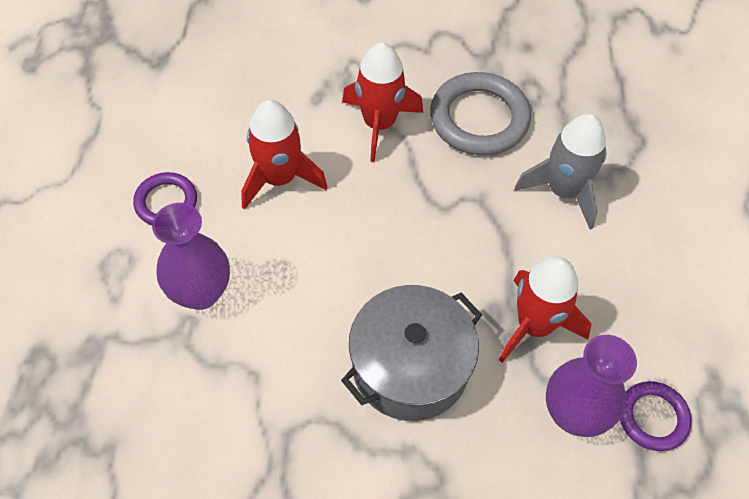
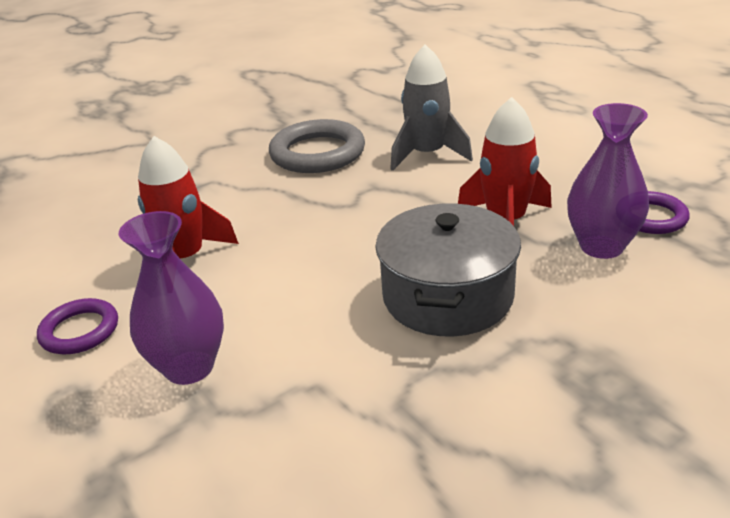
camera: 35 degrees left, 25 degrees down
(379, 124) = (240, 190): red rocket -> none

